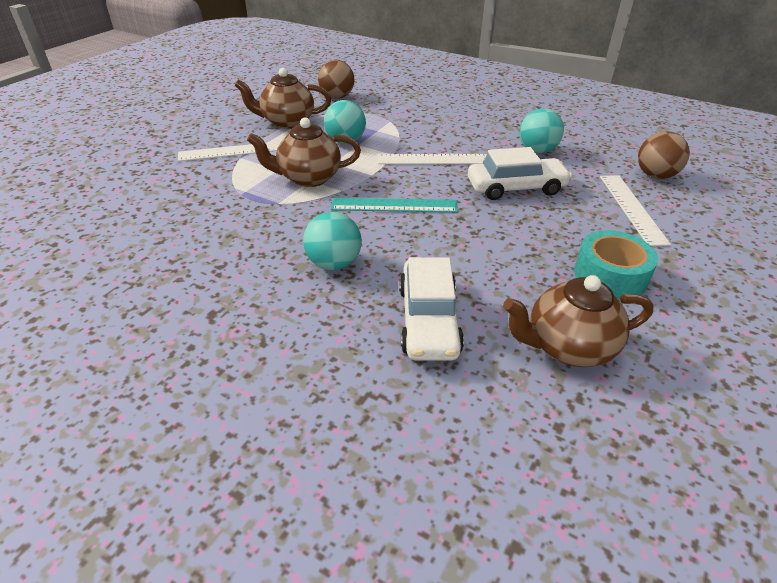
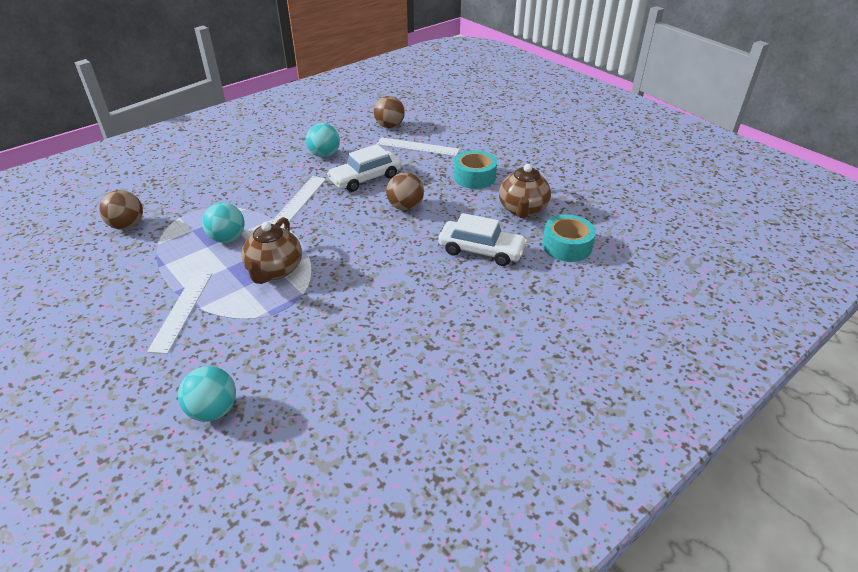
camera: 70 degrees left, 0 degrees up
(287, 122) = (152, 267): brown teapot -> none
(334, 263) = (404, 278): turquoise ball -> turquoise ball (213, 410)
(394, 205) = (349, 235): turquoise ruler -> none
(480, 231) = (405, 207): none -> brown ball
(505, 425) = (567, 246): none -> turquoise tape
(516, 188) = (365, 178): white car -> white car turned 135 degrees counterclockwise

